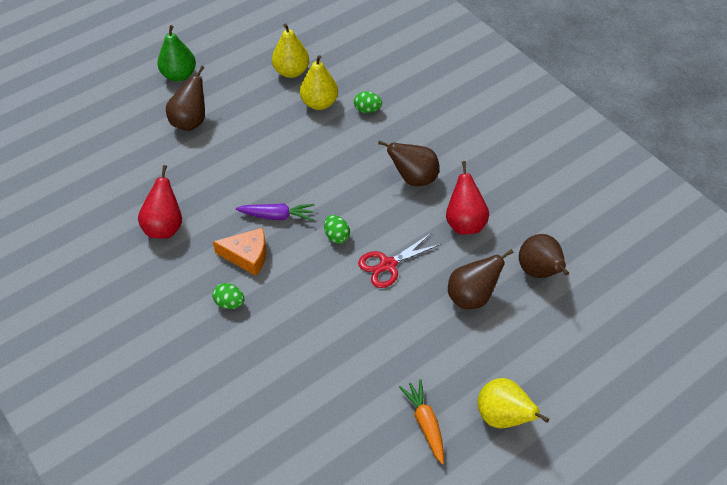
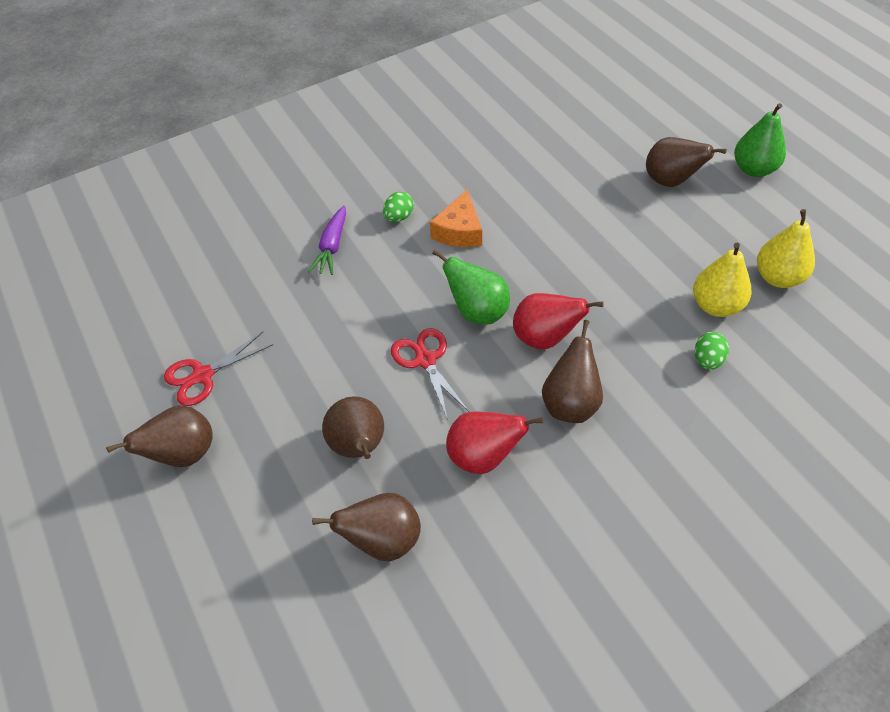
camera: 100 degrees right, 0 degrees up
(165, 227) = (508, 166): red pear -> red pear (545, 338)
(277, 216) = (515, 257): purple carrot -> purple carrot (332, 247)
(337, 236) = (477, 312): green egg -> green pear
(425, 423) = (203, 375): orange carrot -> red scissors
(503, 416) = (183, 454): yellow pear -> brown pear

